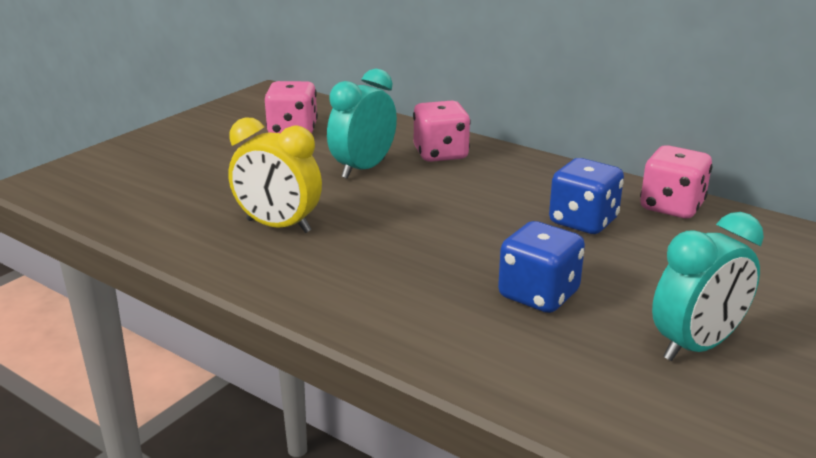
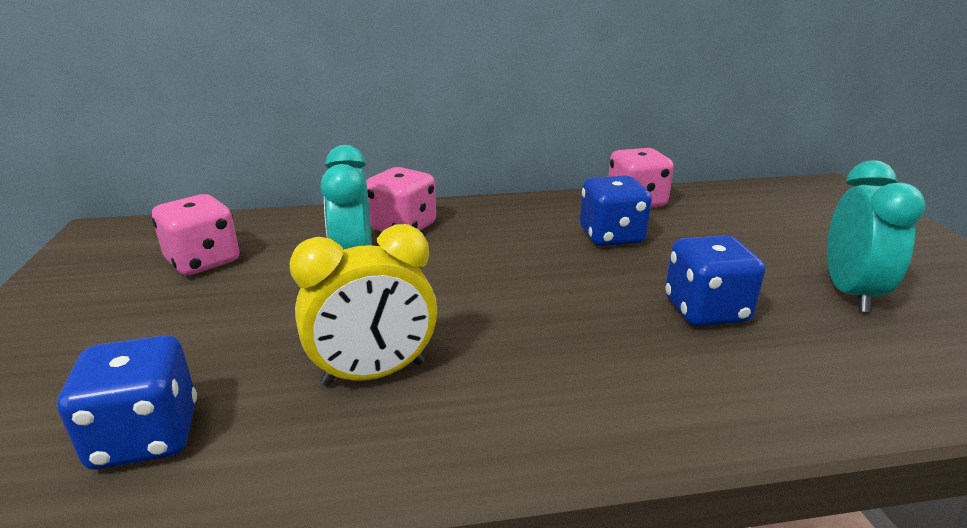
camera: 45 degrees left, 0 degrees up
(154, 204) = (146, 437): none -> blue dice

